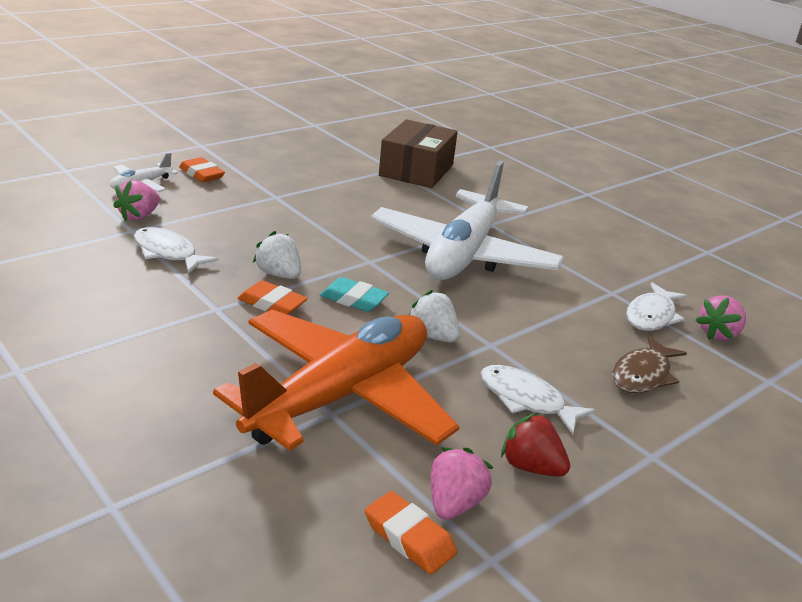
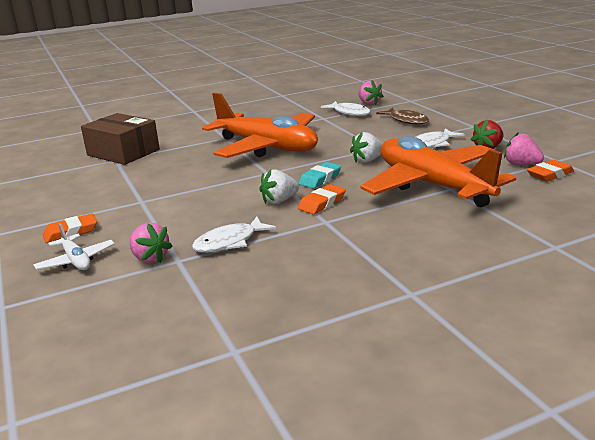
camera: 70 degrees left, 5 degrees down
(463, 254) = (267, 147): white plane -> orange plane

